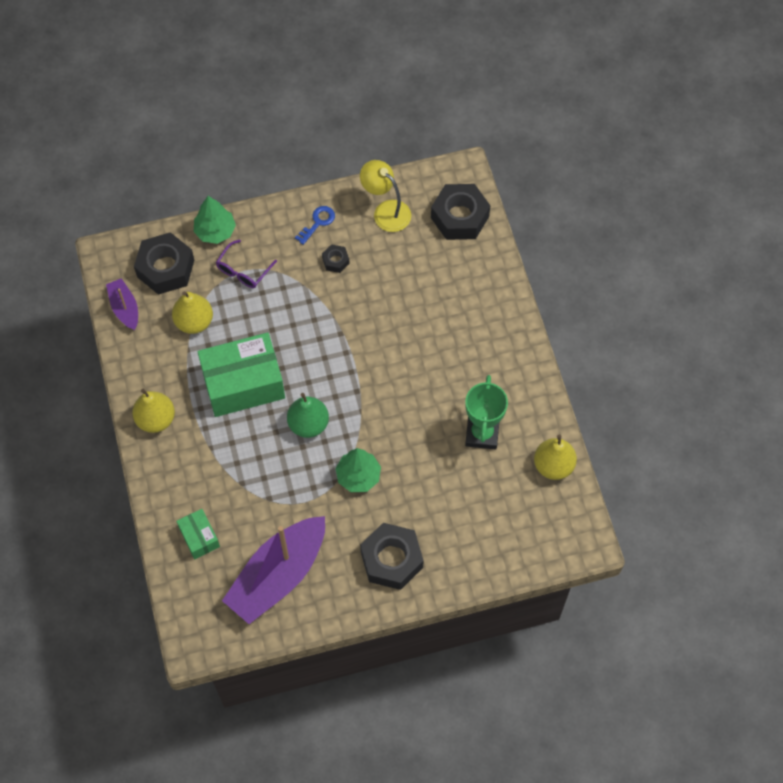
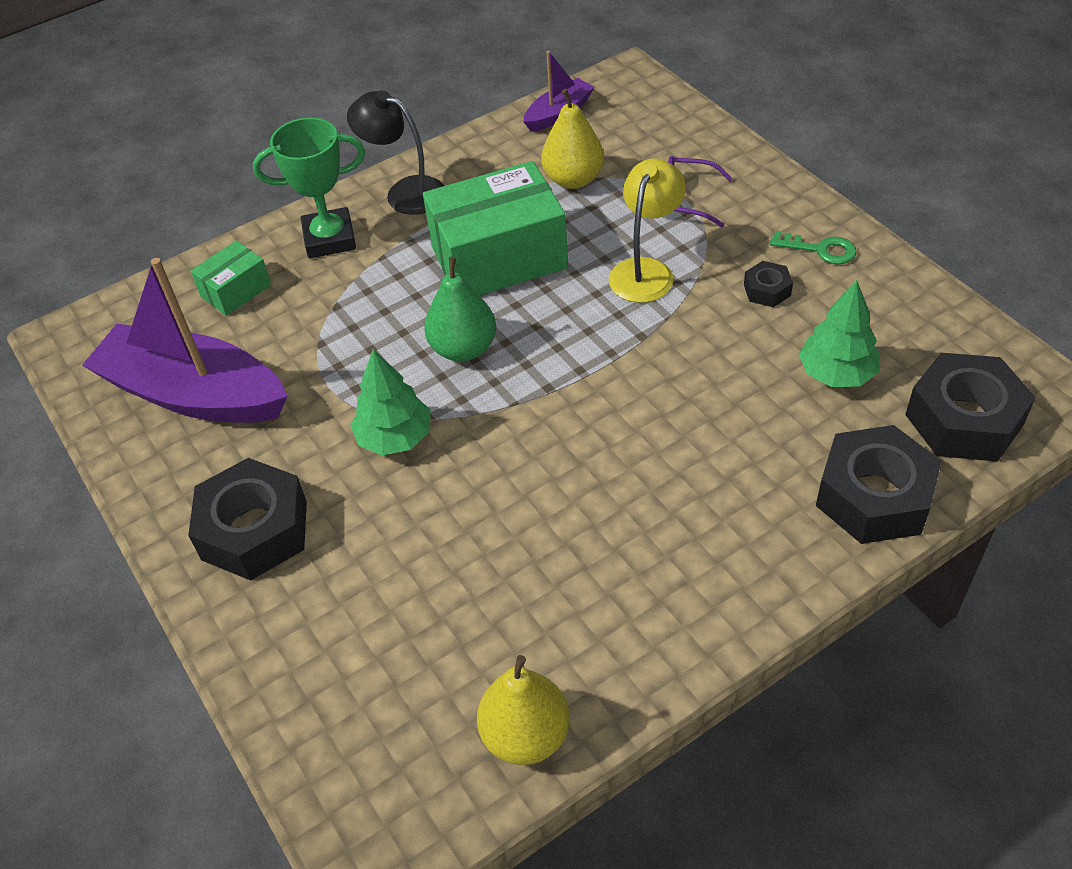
camera: 75 degrees right, 15 degrees down
(156, 419) = (405, 192): yellow pear -> black lamp
(165, 268) = (640, 128): black nut -> black nut (874, 496)
(215, 231) = (730, 153): green tree -> green tree (836, 373)
(243, 384) = (499, 257): green box -> green box turned 75 degrees counterclockwise
(317, 222) = (820, 249): blue key -> green key
(386, 211) = (901, 320): yellow lamp -> yellow lamp (645, 270)
(482, 433) = (545, 589): green trophy -> green trophy (329, 239)

